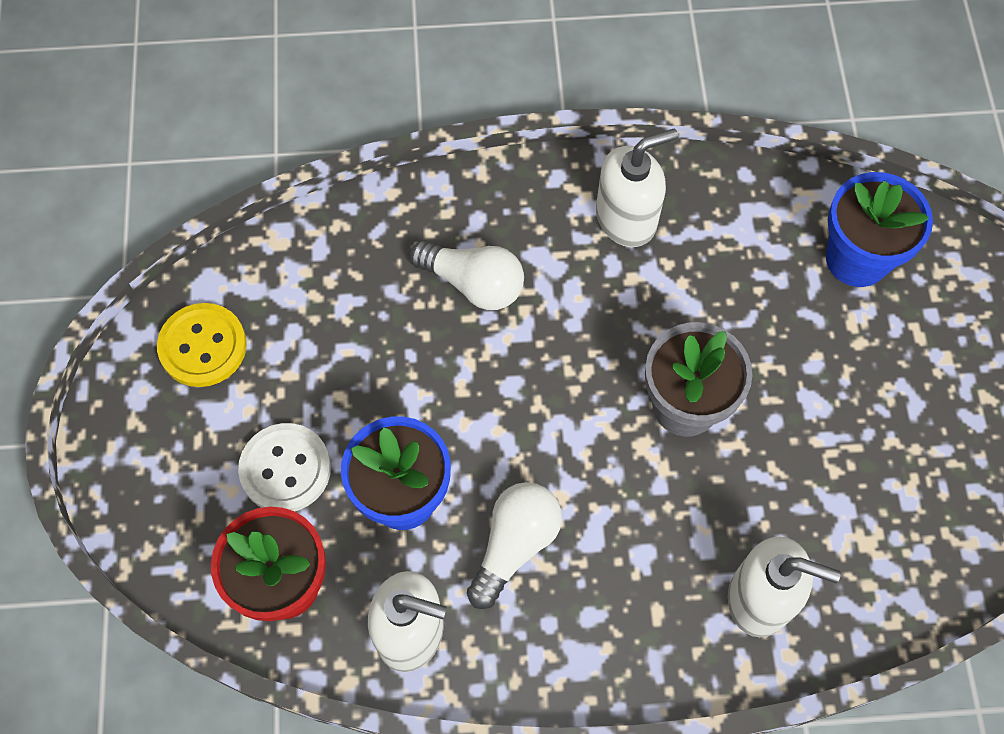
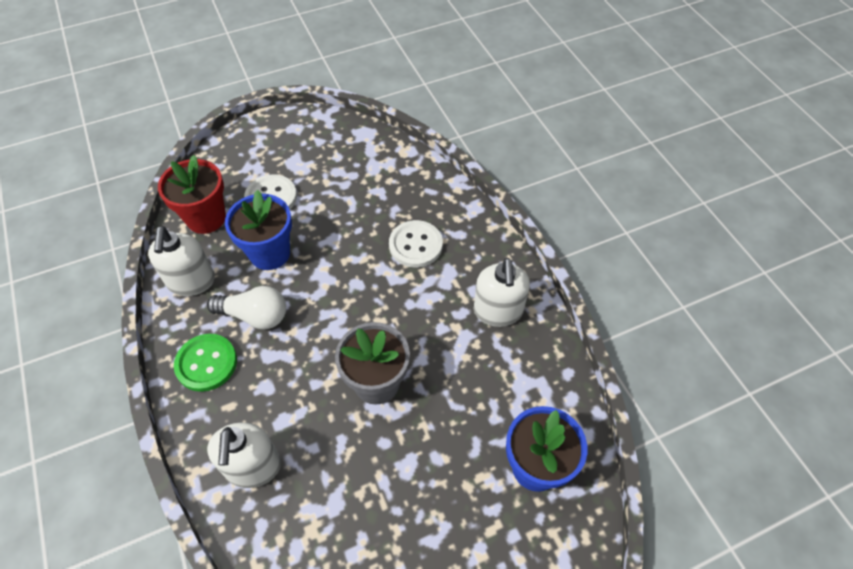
camera: 70 degrees right, 10 degrees down
(203, 346) = (329, 142): yellow button -> none
(473, 284) = (415, 245): white light bulb -> white button
(575, 633) = (206, 363): none -> green button
(626, 218) = (498, 311): white soap dispenser -> white soap dispenser turned 45 degrees clockwise

